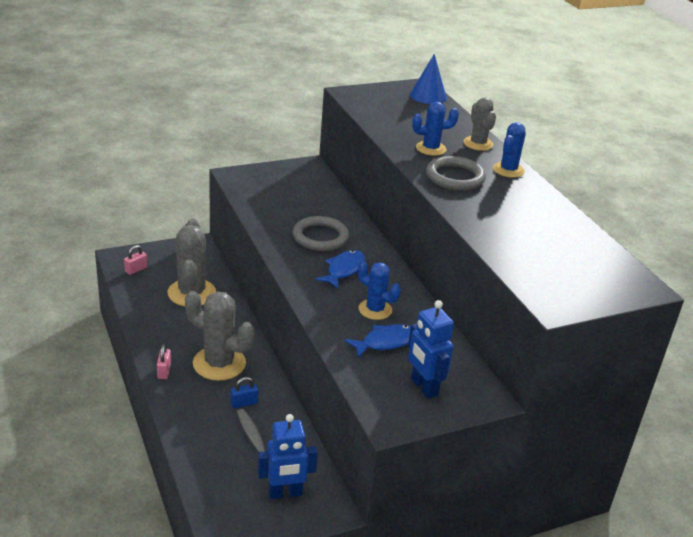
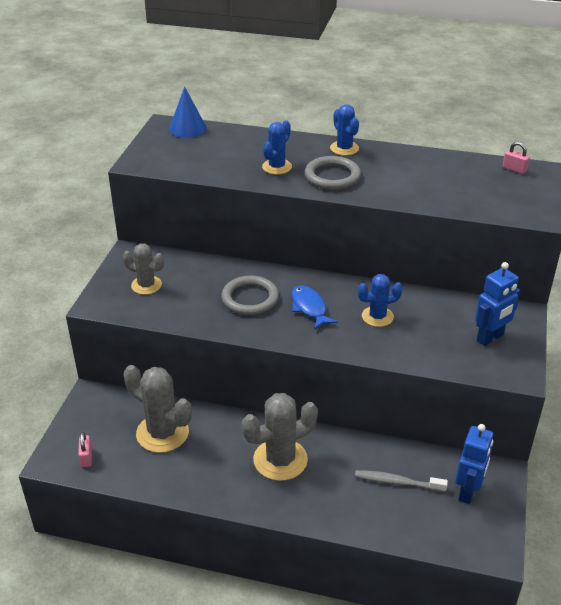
camera: 50 degrees left, 5 degrees up
(164, 371) = (260, 503): pink padlock -> pink padlock (514, 169)
(244, 403) = (344, 467): blue padlock -> none
(385, 342) = (423, 331): blue fish -> none
(424, 387) = (490, 338): blue robot -> blue robot turned 45 degrees counterclockwise
(478, 144) = (291, 142): grey cactus -> grey cactus (146, 285)

